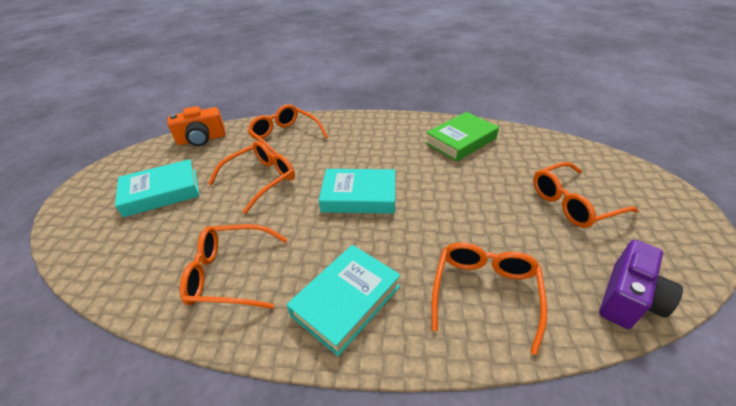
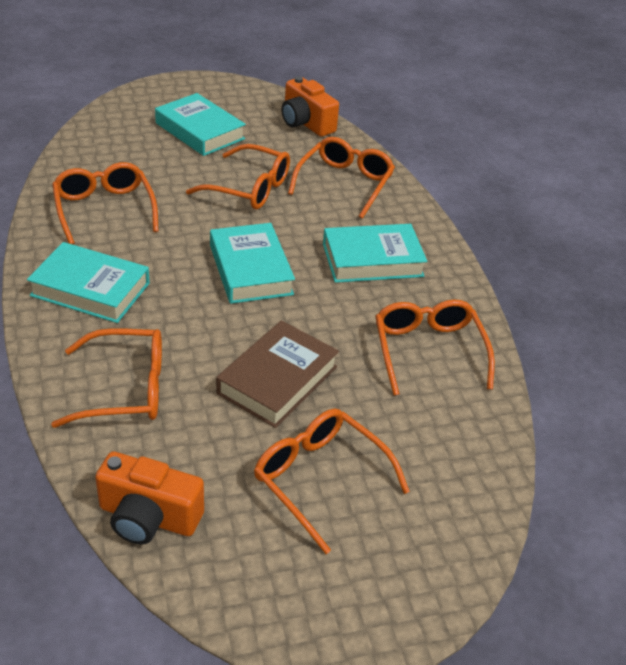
camera: 65 degrees right, 0 degrees up
(371, 143) = (372, 260): none -> turquoise book
(460, 141) = (428, 351): green book -> orange glasses
(481, 204) = (277, 380): none -> brown book
(628, 298) = (148, 517): purple camera -> orange camera

